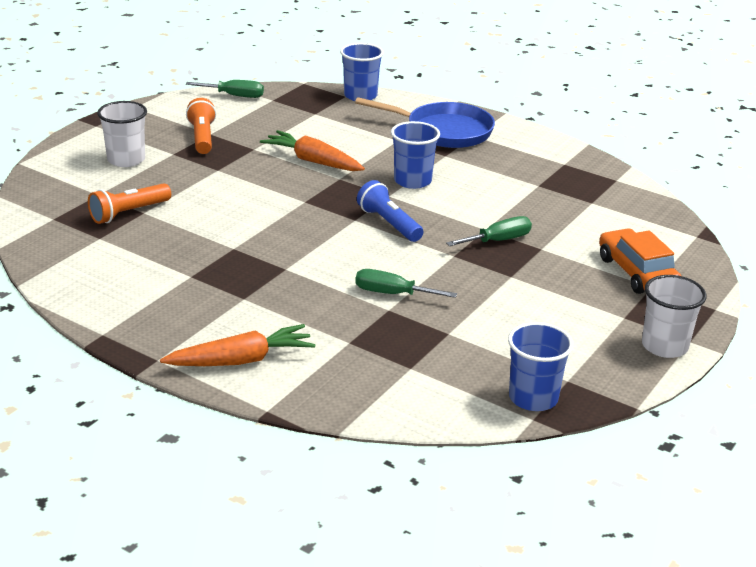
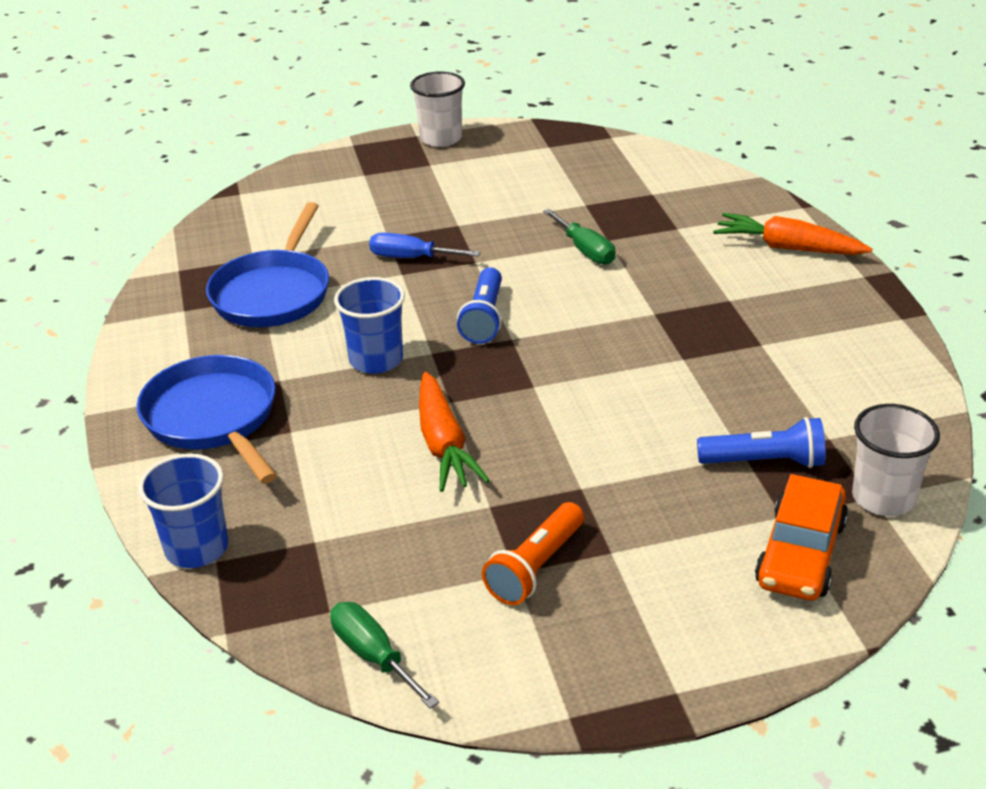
camera: 135 degrees left, 5 degrees up
(126, 160) = (691, 571): white cup -> white cup (883, 498)
(129, 213) = (764, 462): orange flashlight -> blue flashlight
(498, 240) = (411, 258): green screwdriver -> blue screwdriver
(533, 398) = (591, 146): blue cup -> none
(536, 189) = (274, 293): none -> blue pan
(637, 273) = (353, 187): orange car -> orange car (800, 553)

